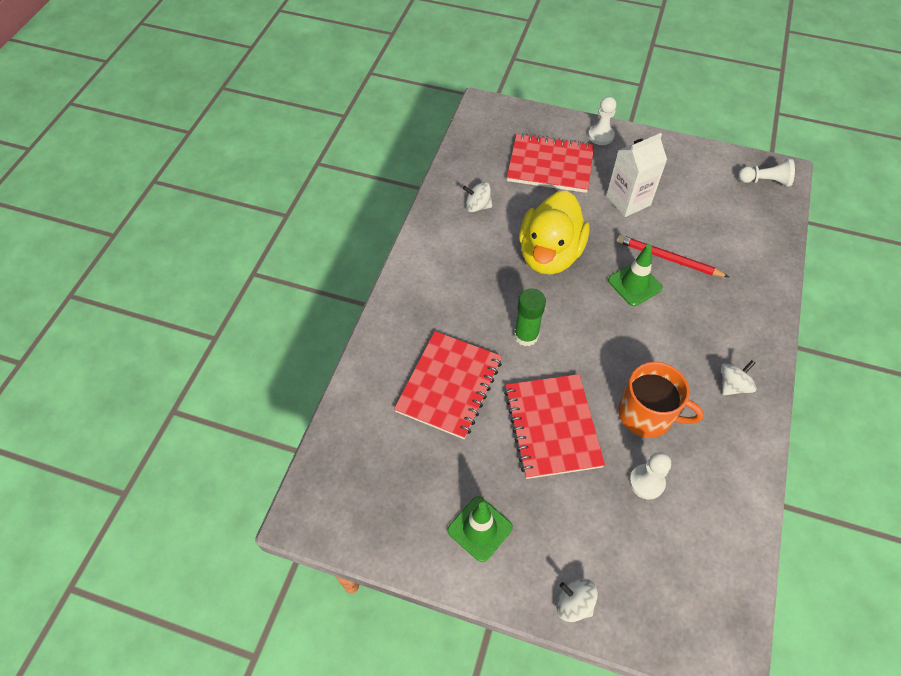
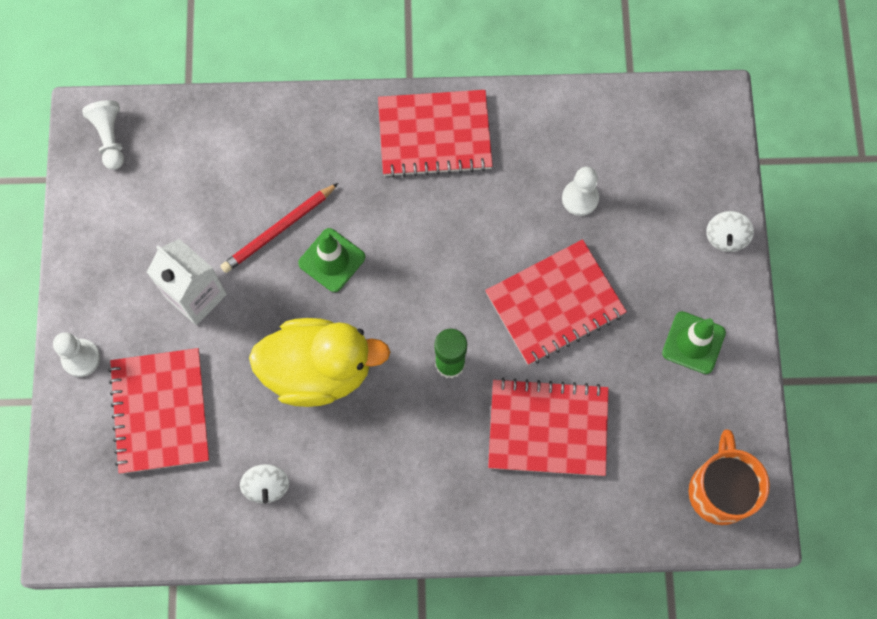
camera: 110 degrees left, 15 degrees up
(647, 414) = (503, 213): orange mug -> orange mug (719, 490)
(668, 258) = (279, 229): red pencil -> red pencil turned 45 degrees clockwise
(732, 385) = (434, 135): white spinning top -> red notebook

